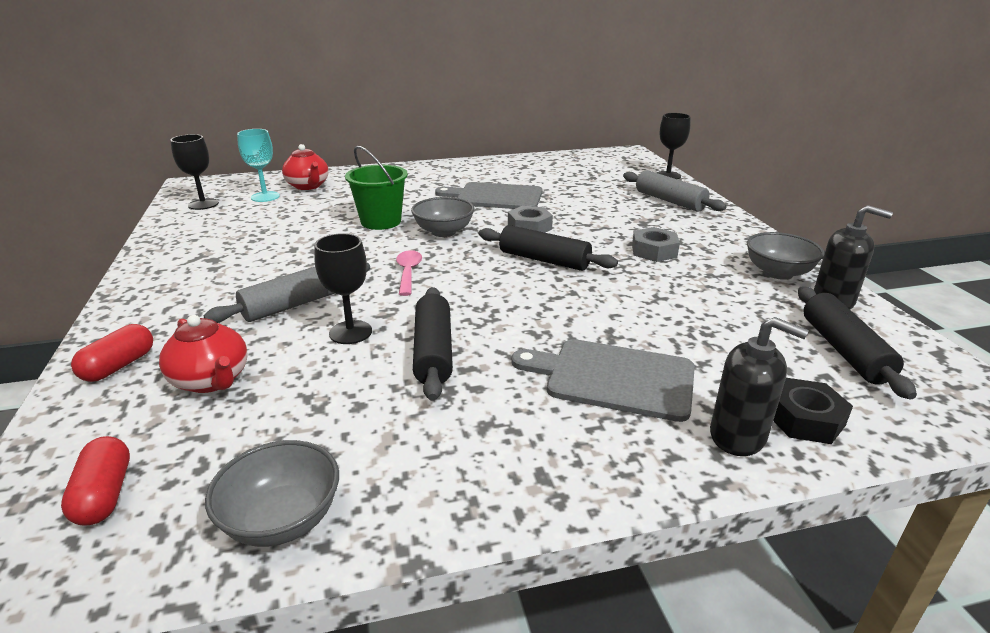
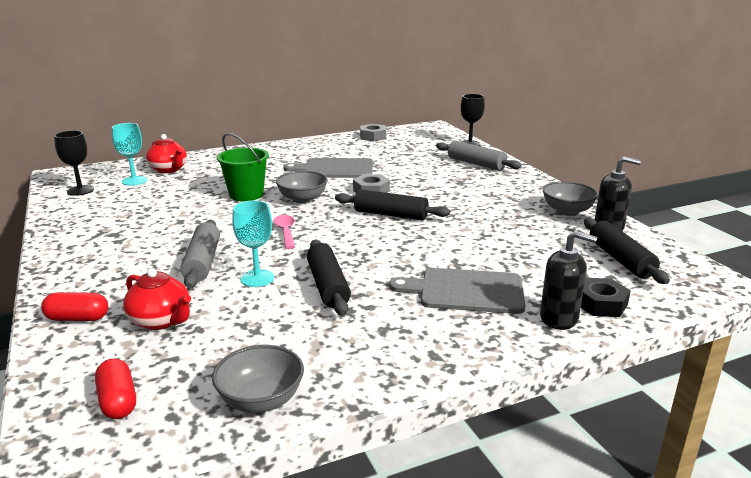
camera: 10 degrees left, 5 degrees down
(119, 366) = (78, 318): red capsule -> red capsule turned 75 degrees clockwise
(295, 304) = (202, 262): grey rolling pin -> grey rolling pin turned 45 degrees counterclockwise
(350, 332) = (257, 278): black goblet -> turquoise goblet
(654, 251) = (473, 202): grey nut -> grey nut (373, 137)

